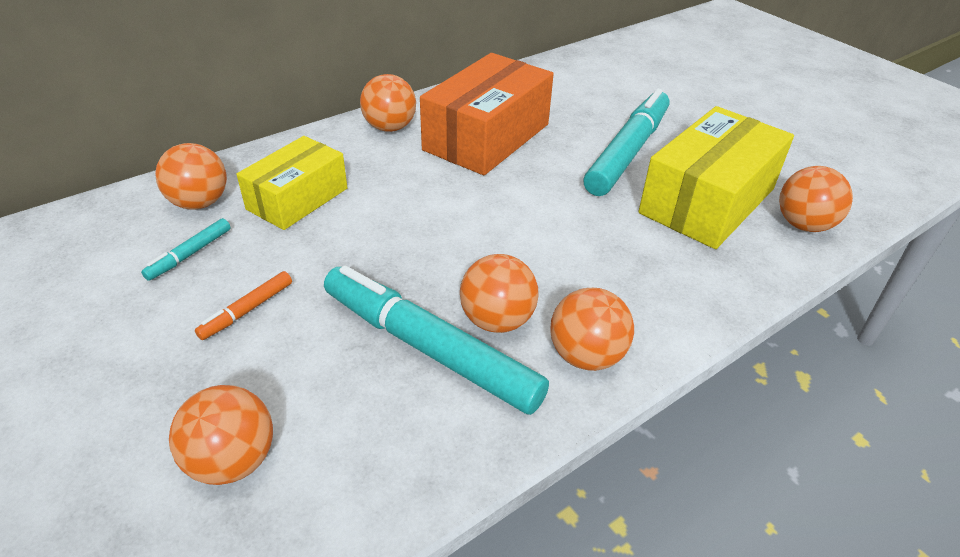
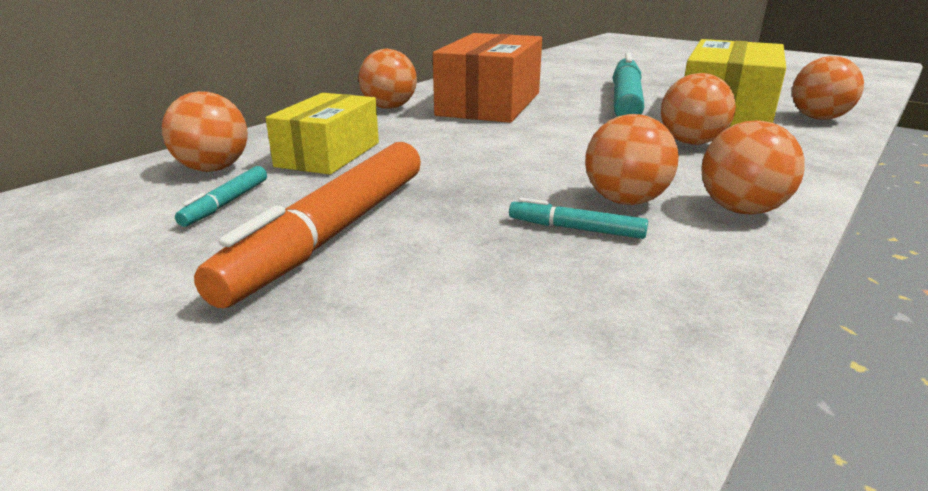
camera: 15 degrees left, 15 degrees down
(233, 460) = (421, 359): orange ball -> orange ball (691, 142)
(247, 310) = (333, 233): orange marker -> orange marker, size x2.32
(429, 348) = (575, 229): turquoise marker -> turquoise marker, size x0.43

